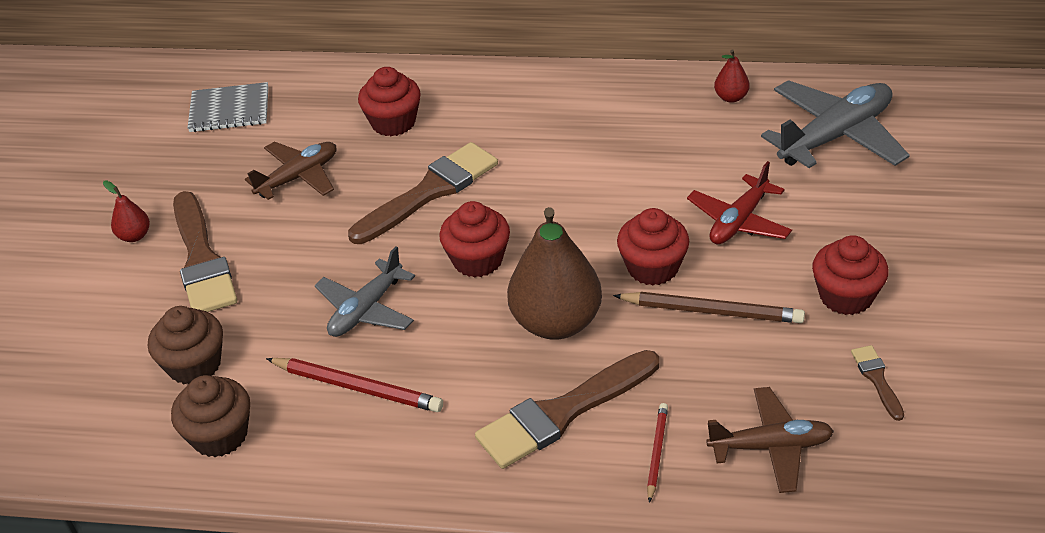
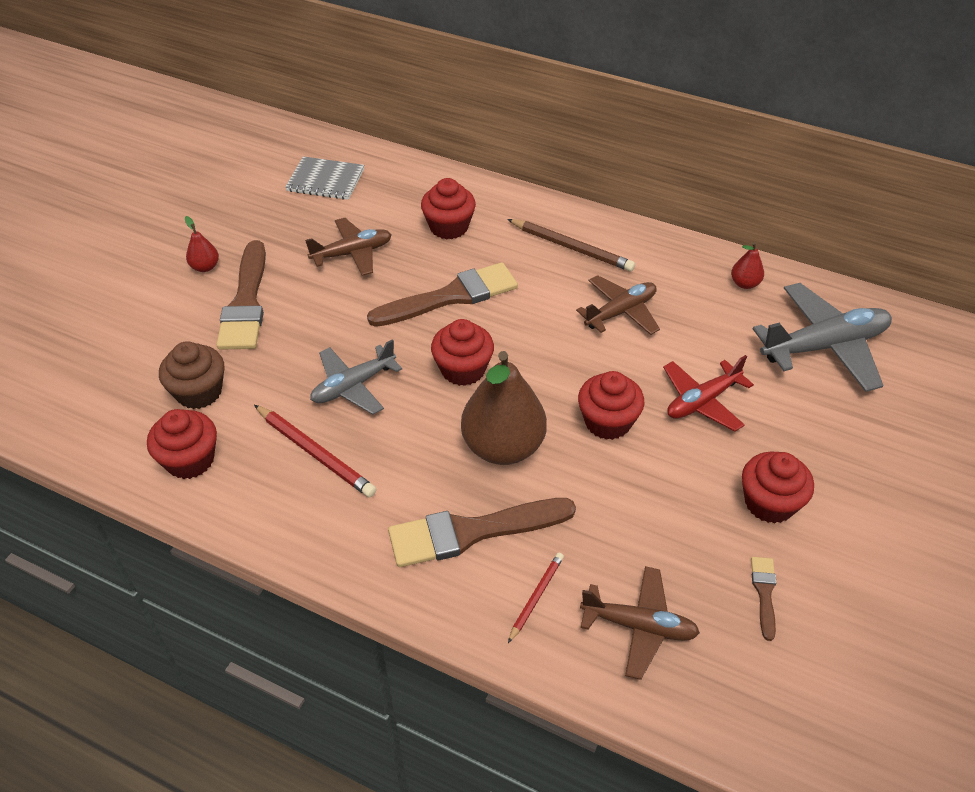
camera: 15 degrees right, 5 degrees up
(220, 435) = (190, 460): brown cupcake -> red cupcake
(617, 159) = (620, 312): none -> brown plane
(712, 311) = (642, 479): brown pencil -> brown pencil (572, 248)

